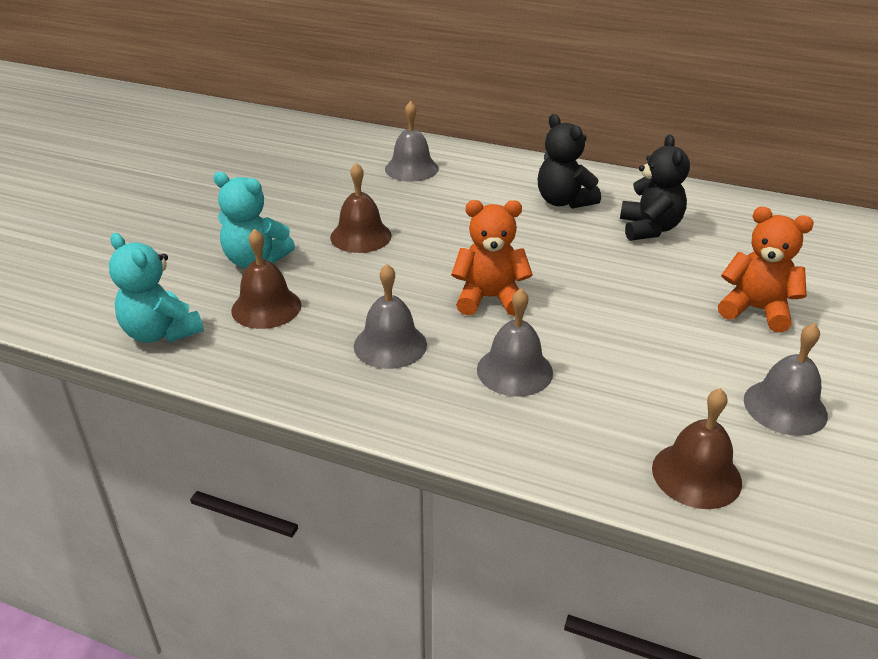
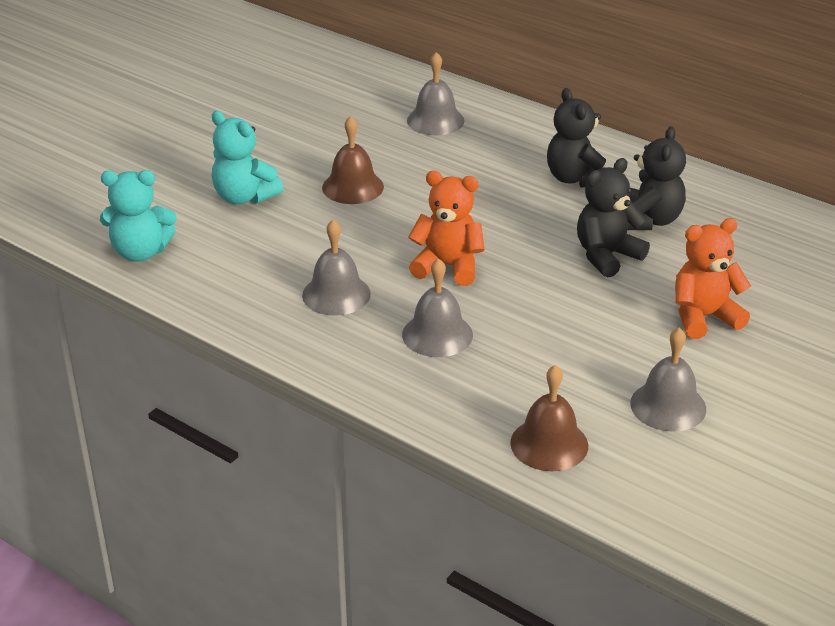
camera: 15 degrees right, 0 degrees up
(161, 333) = (140, 252): turquoise teddy bear -> turquoise teddy bear turned 60 degrees counterclockwise
(266, 307) = (239, 243): brown bell -> none
(632, 266) = (607, 256): none -> black teddy bear
(756, 310) = (703, 317): orange teddy bear -> orange teddy bear turned 60 degrees counterclockwise

